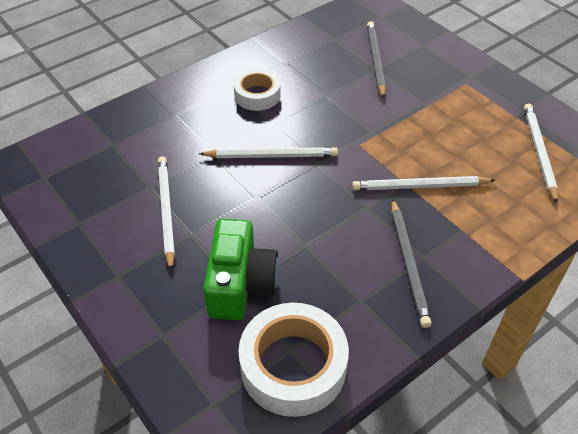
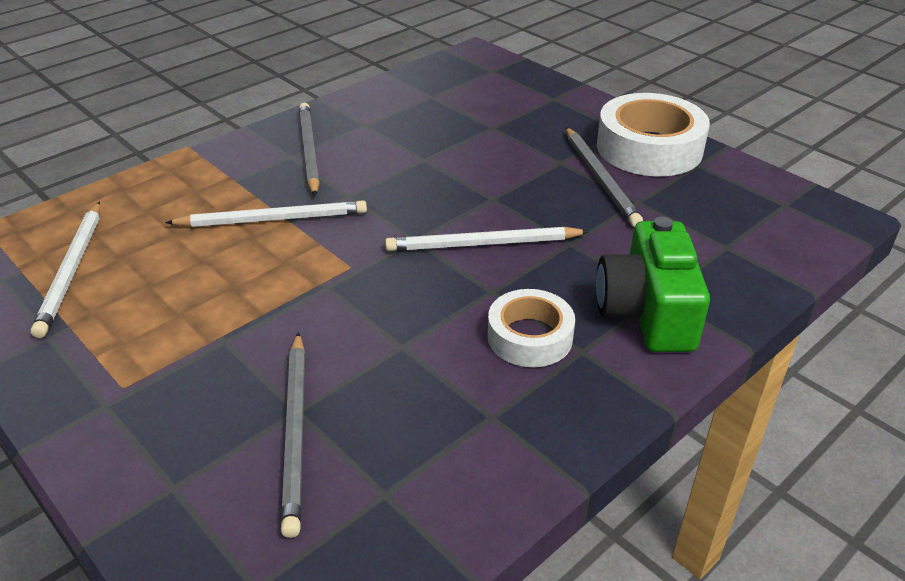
camera: 175 degrees right, 10 degrees down
(166, 211) = (600, 179): white pencil -> grey pencil
(240, 284) = (490, 129): green camera -> green camera (647, 312)
(293, 366) = (429, 88): white tape -> white tape (649, 148)

